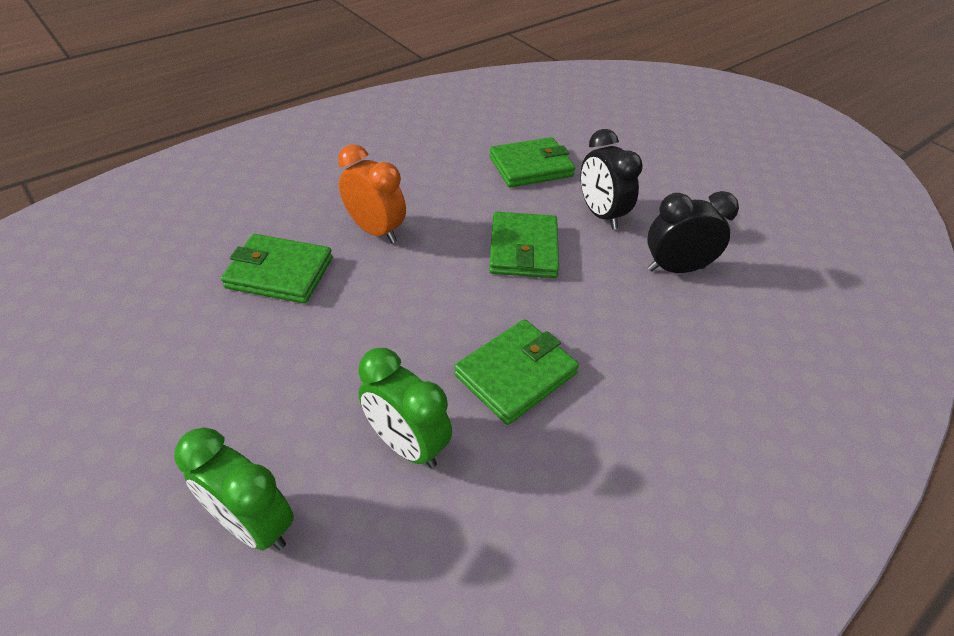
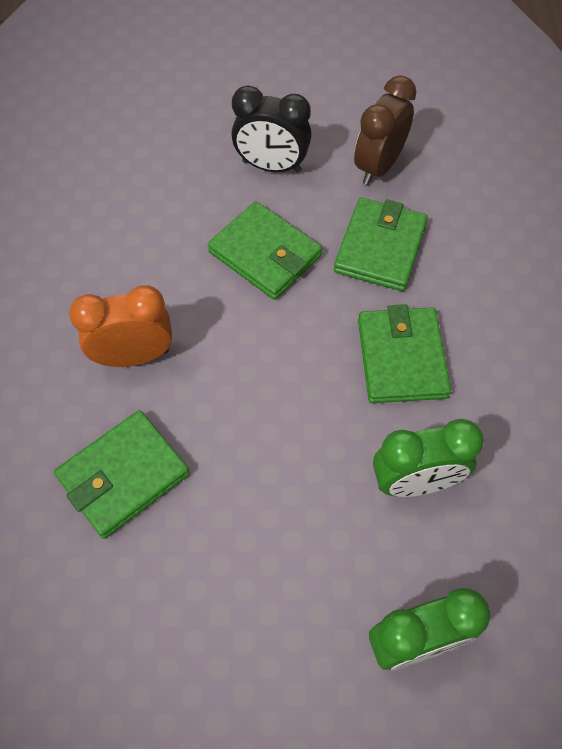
camera: 50 degrees left, 15 degrees up
(531, 166) = (157, 169): green wallet -> green wallet (380, 248)
(676, 268) = (378, 166): black clock -> brown clock

